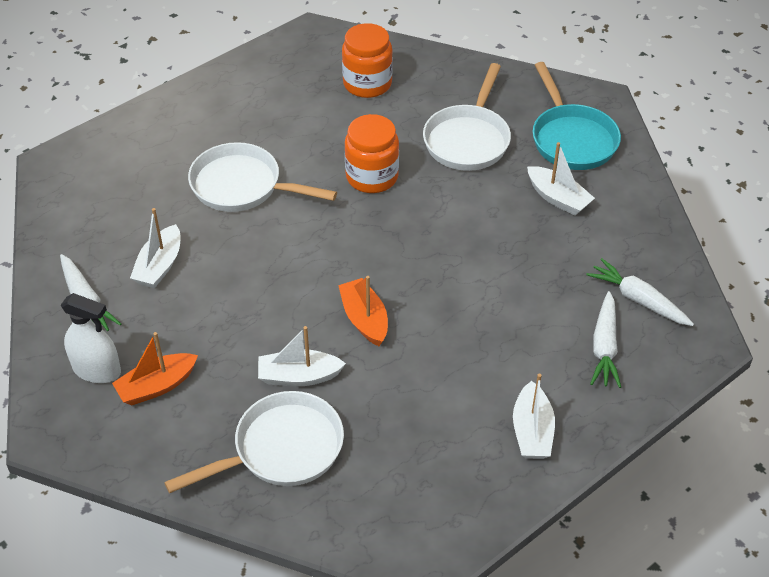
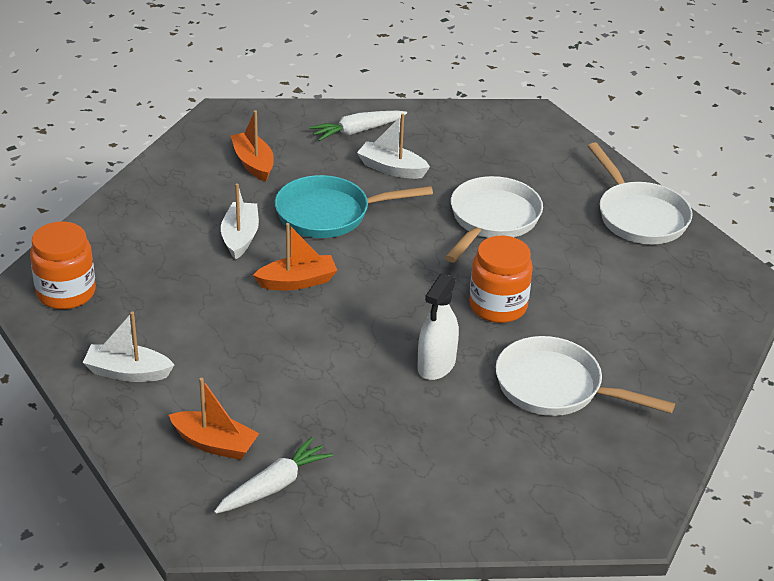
camera: 95 degrees right, 10 degrees down
(97, 370) = (280, 135): white spray bottle -> white spray bottle (436, 365)
(281, 449) = (165, 223): white pan -> white pan (639, 216)
(367, 83) = (657, 318): orange jar -> orange jar (66, 293)
(558, 198) = (447, 447): white boat -> none
(571, 139) = (553, 479): turquoise pan -> turquoise pan (329, 214)
(604, 347) = (215, 444): white carrot -> orange boat

